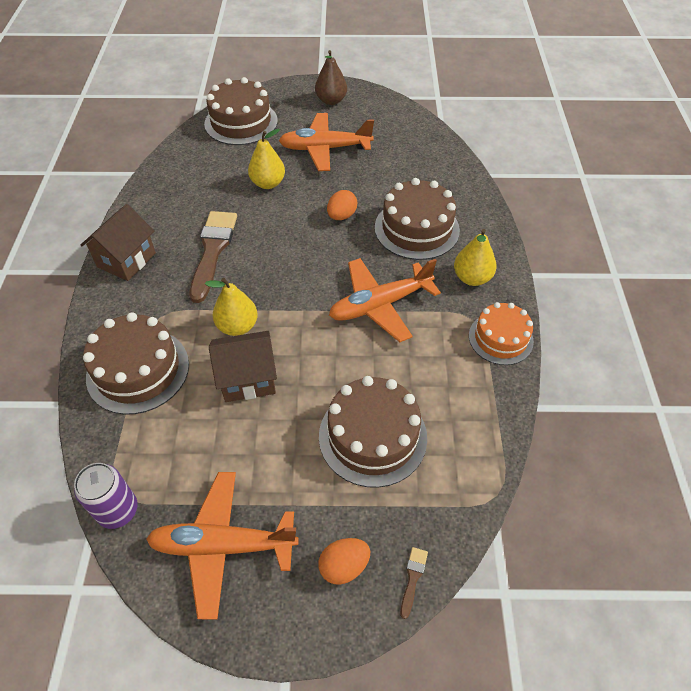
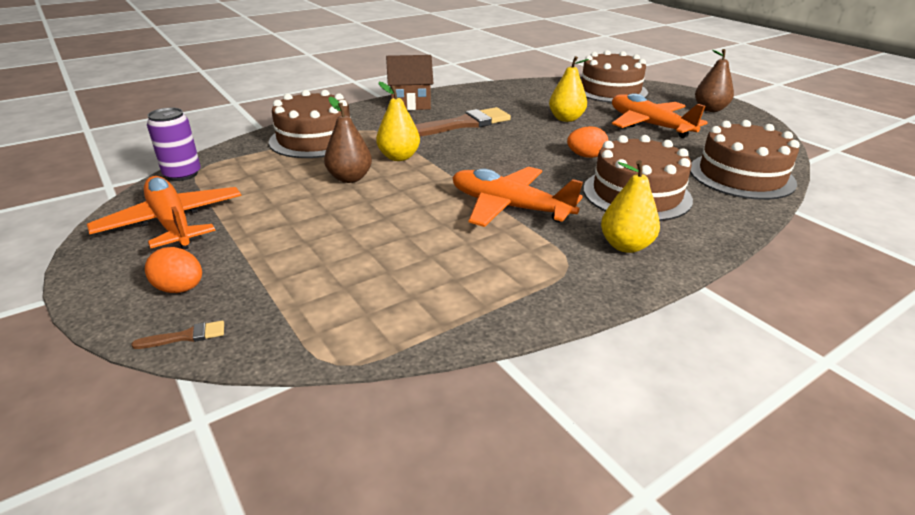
camera: 55 degrees right, 20 degrees down
(248, 379) = (350, 178): brown house -> brown pear
(372, 436) = (345, 255): brown cake -> brown cake (741, 175)
(500, 338) = (568, 293): orange cake -> none

